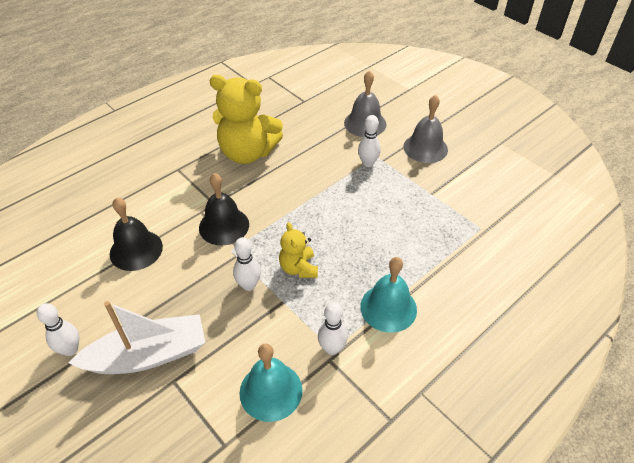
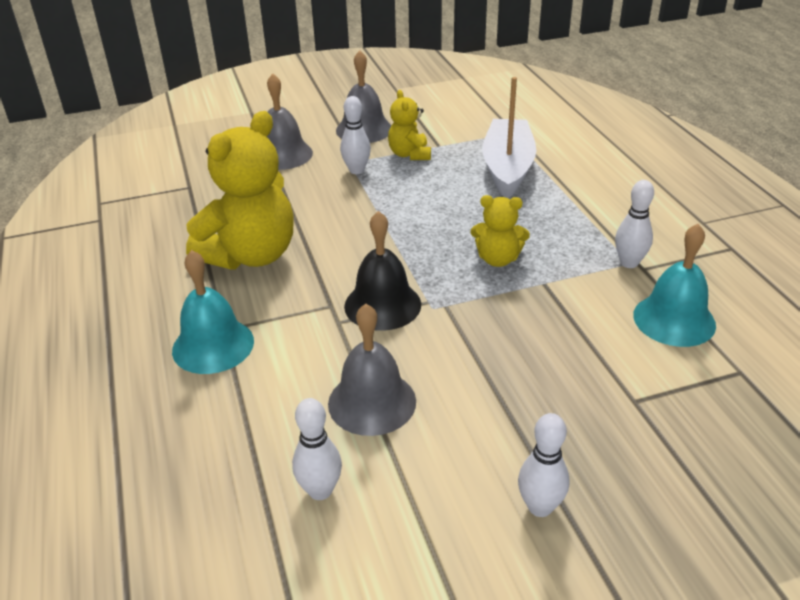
camera: 65 degrees left, 10 degrees down
(136, 250) = (372, 402): black bell -> grey bell
(148, 355) = (583, 418): white boat -> white boat (507, 168)
(248, 285) = (504, 304): white bowling pin -> white bowling pin (320, 490)
(388, 308) = (588, 213): turquoise bell -> turquoise bell (213, 345)
(407, 182) = (409, 154): none -> yellow teddy bear

